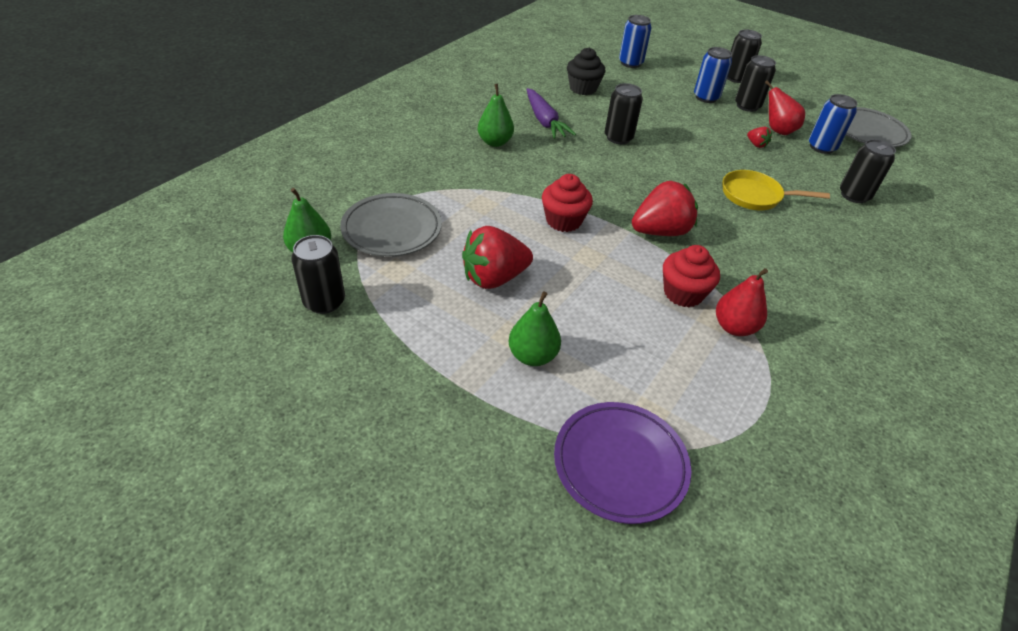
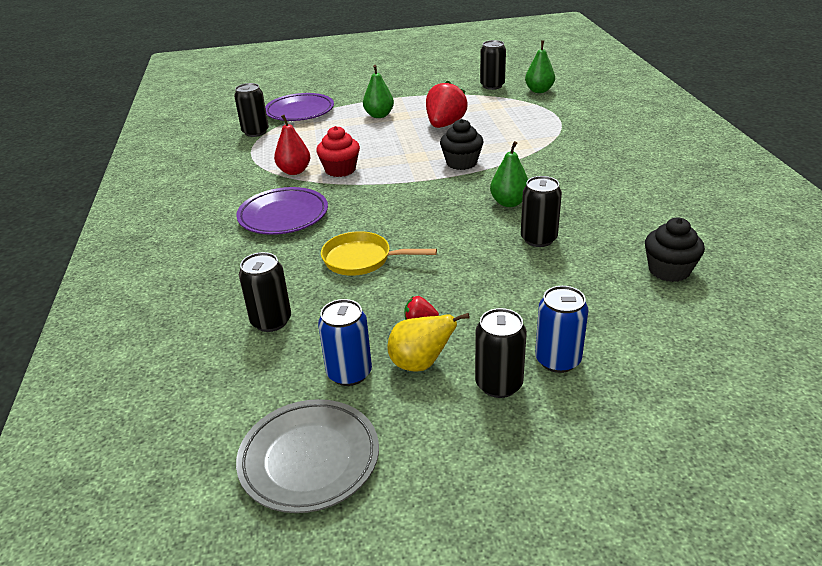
camera: 140 degrees right, 10 degrees down
(392, 229) = (530, 112): grey plate -> none
(495, 142) = (599, 177): green pear -> green pear (509, 203)
(544, 121) = (613, 214): purple carrot -> none
(563, 221) = (461, 163): red cupcake -> black cupcake
(630, 63) = (722, 354): blue can -> none
(660, 231) = (397, 191): red strawberry -> none
(735, 78) = (586, 443): black can -> black can (255, 132)
(755, 196) = (362, 259): yellow pan -> yellow pan turned 135 degrees counterclockwise
(777, 130) = (420, 364): red pear -> yellow pear
(789, 273) = (283, 216): none -> purple plate

